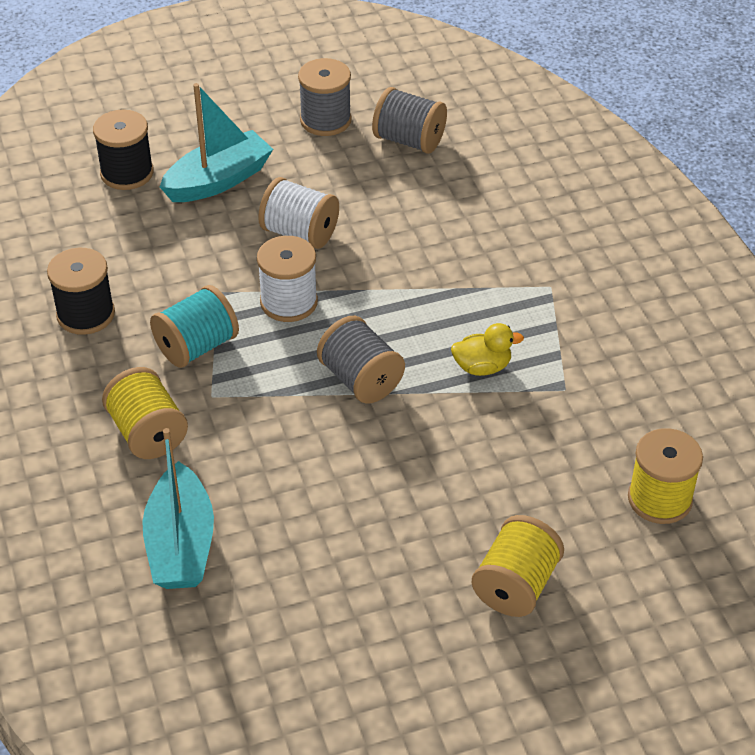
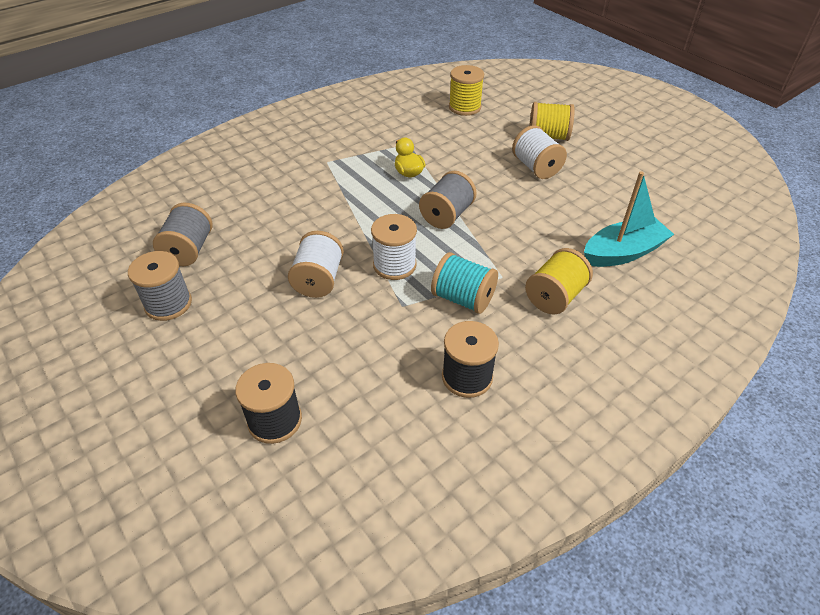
camera: 110 degrees left, 0 degrees up
(218, 180) = (268, 348): turquoise boat -> none
(429, 528) = (536, 167): none -> white spool

